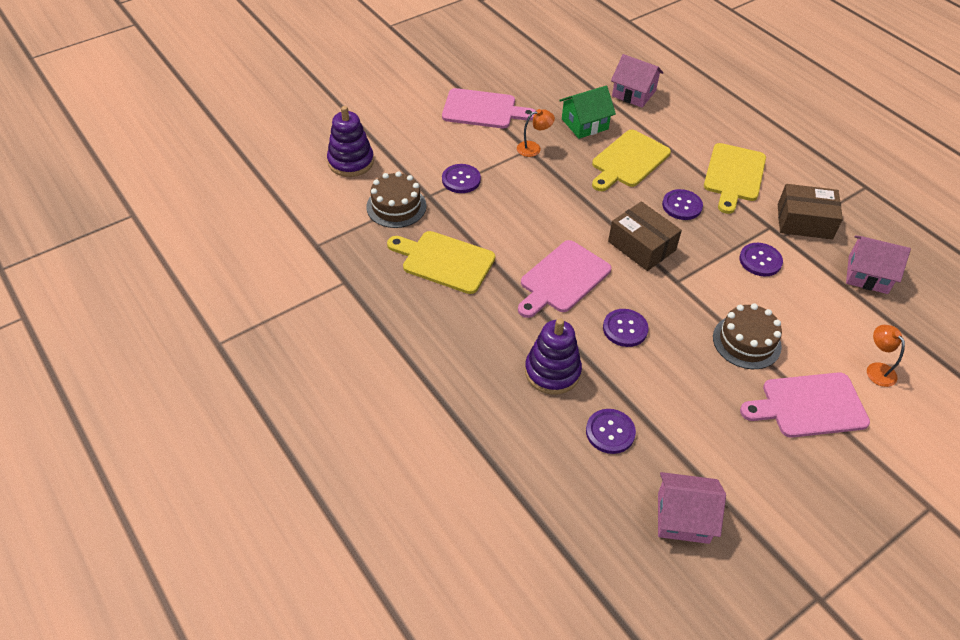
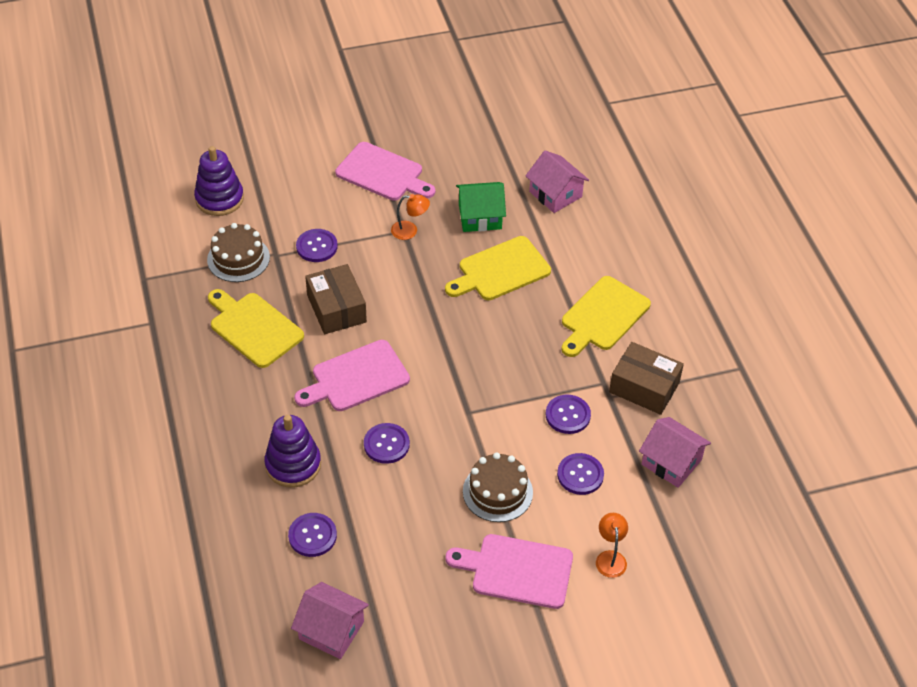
camera: 20 degrees right, 0 degrees up
(641, 246) = (455, 366): brown box -> brown box (336, 309)
(682, 206) = (525, 335): purple button -> purple button (580, 475)

